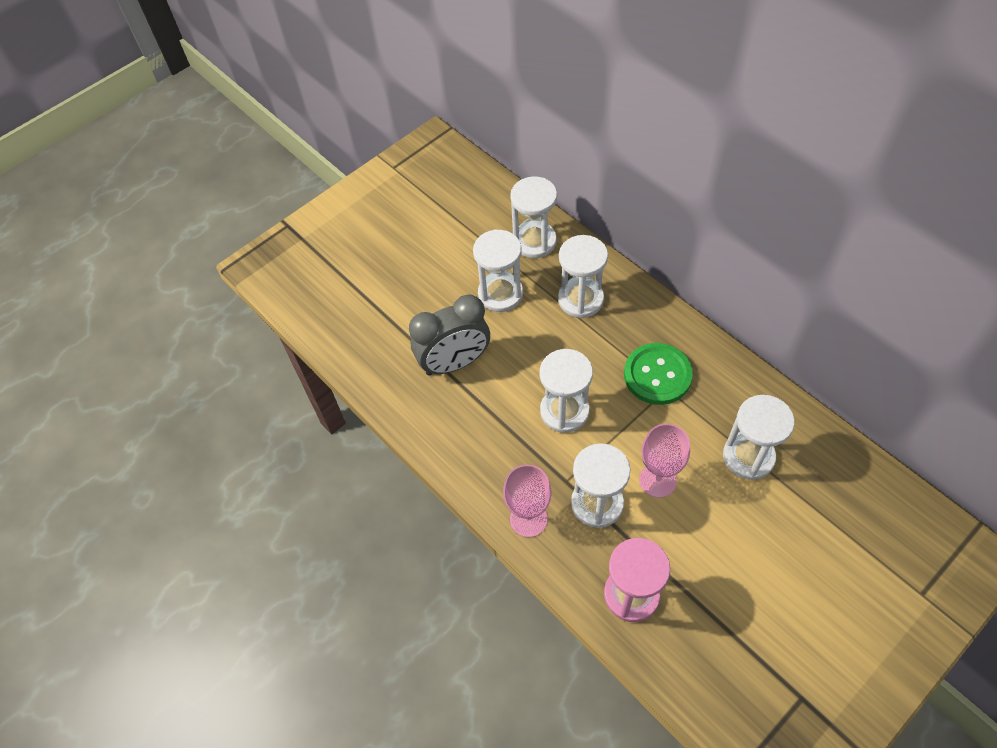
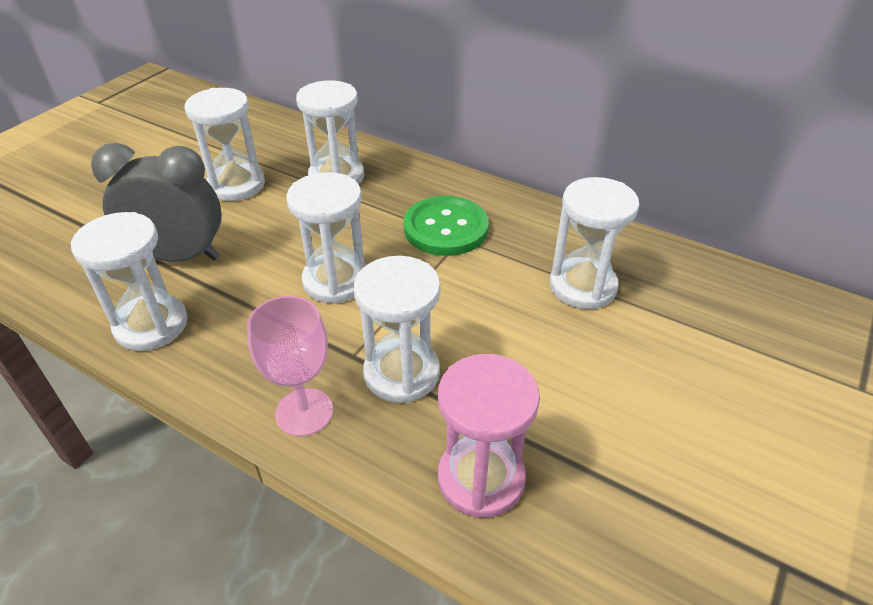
camera: 20 degrees left, 15 degrees down
(454, 363) = (179, 256): grey clock -> grey clock turned 135 degrees counterclockwise
(534, 241) = (273, 138): white hourglass -> white hourglass (151, 325)
(657, 480) = (477, 331): pink goblet -> none

